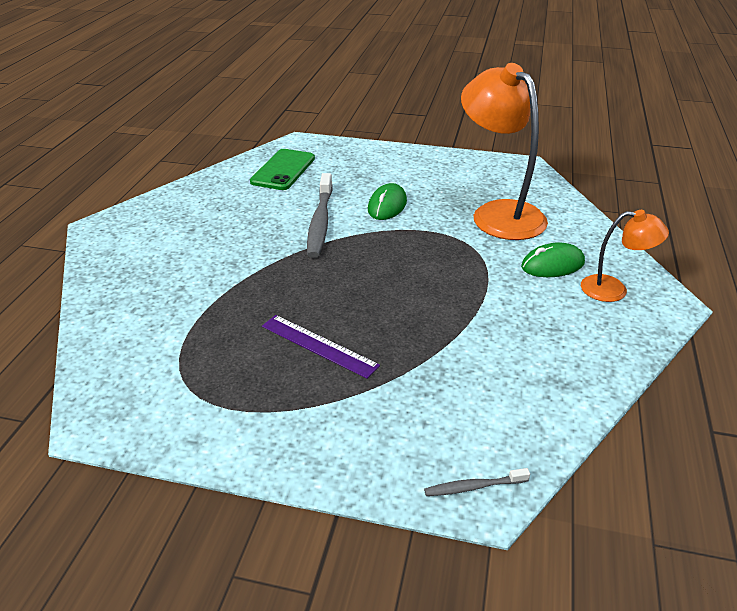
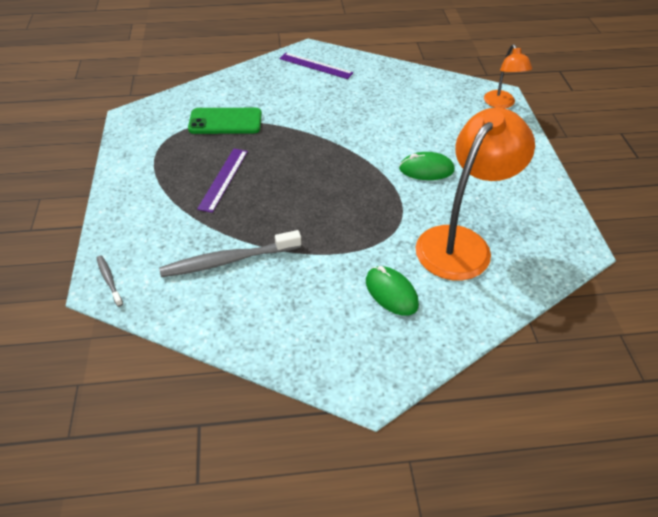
camera: 70 degrees right, 10 degrees up
(139, 230) = (315, 65): none -> purple ruler
(283, 170) = (443, 100): green phone -> green phone (225, 121)
(320, 222) = (376, 140): grey toothbrush -> grey toothbrush (228, 260)
(613, 289) = (372, 342): orange lamp -> orange lamp (501, 104)

